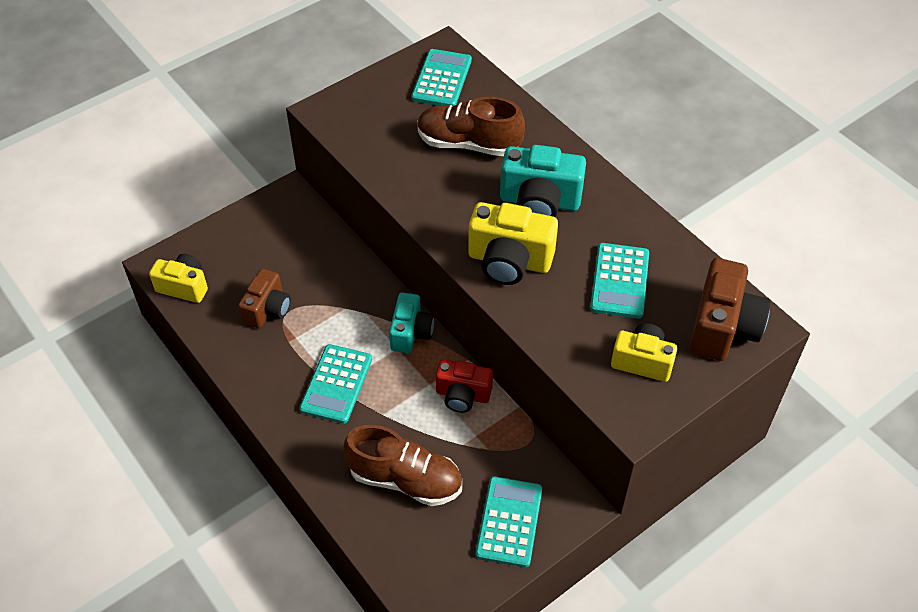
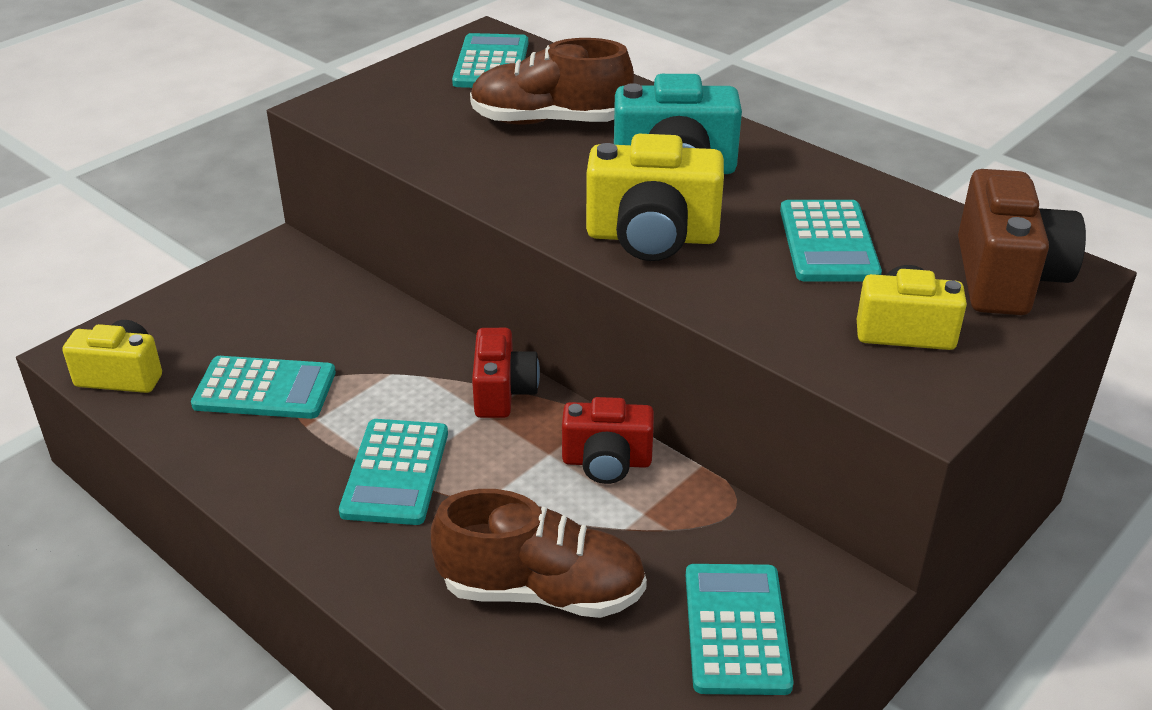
camera: 10 degrees left, 15 degrees down
(267, 309) = (265, 389): brown camera -> turquoise calculator
(411, 333) = (503, 392): turquoise camera -> red camera

